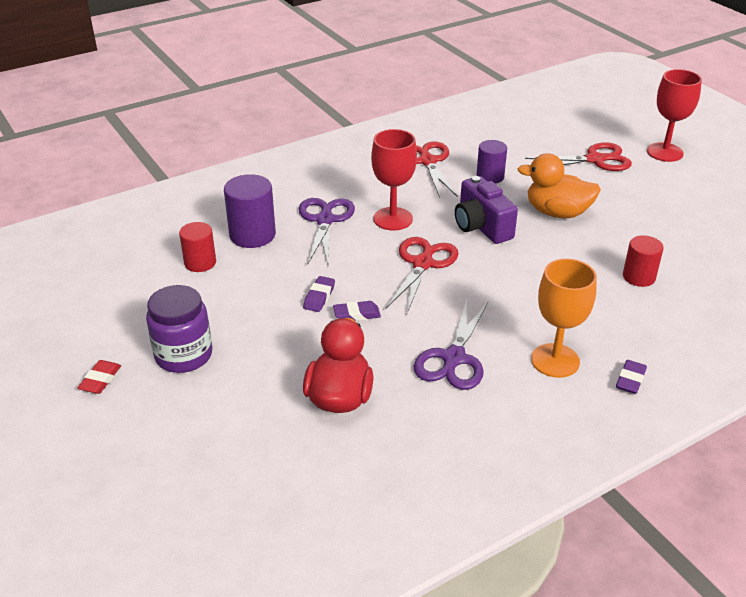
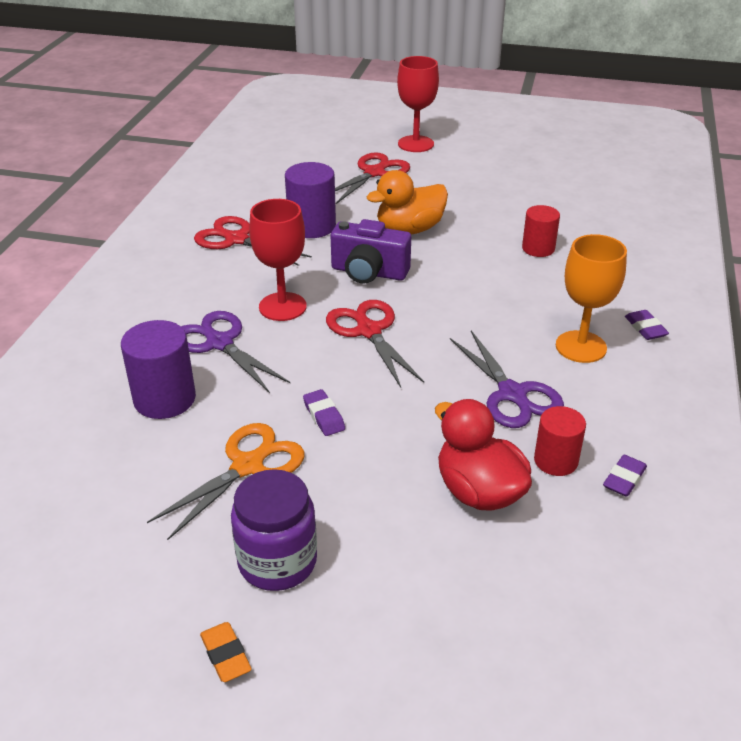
camera: 45 degrees left, 0 degrees up
(100, 380) = (226, 655): red eraser -> orange eraser
(200, 263) = (149, 460): red cylinder -> red cylinder (555, 461)
(241, 297) = (248, 465): none -> orange scissors
(356, 314) = (381, 410): purple eraser -> purple eraser (624, 479)
(490, 176) = (312, 226): purple cylinder -> purple cylinder, size x1.52

